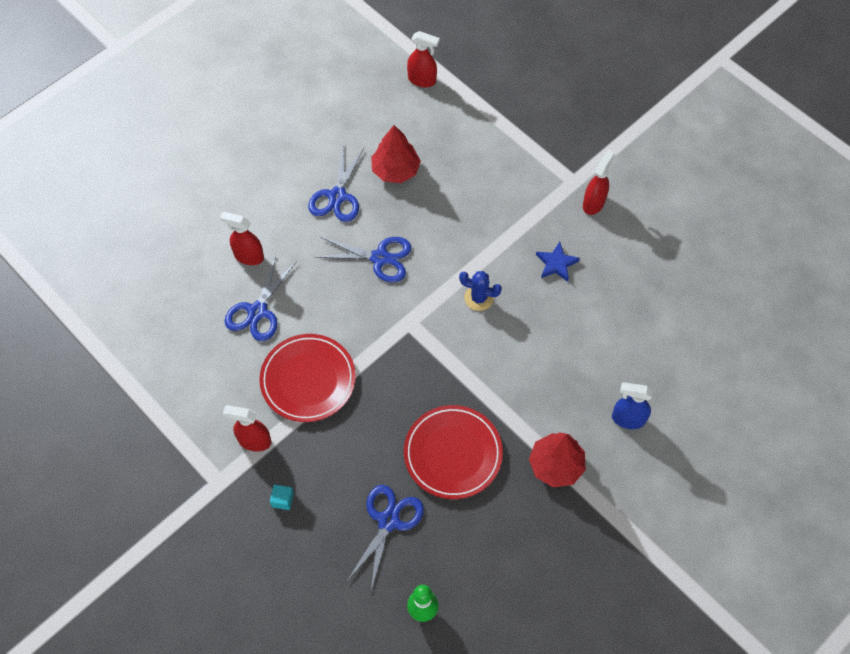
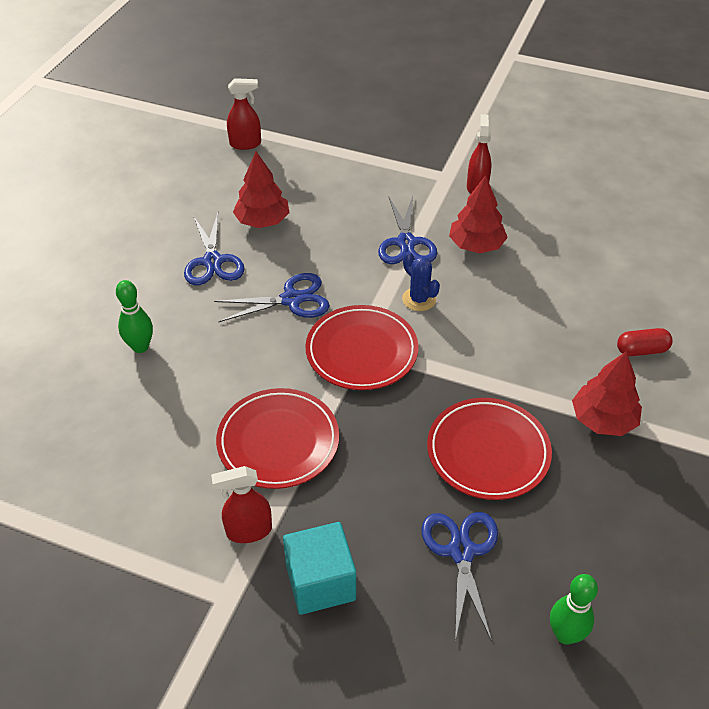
camera: 25 degrees left, 15 degrees down
(248, 256) = (140, 347): red spray bottle -> green bowling pin
(257, 312) = (180, 396): blue scissors -> blue scissors (406, 243)
(282, 500) = (320, 582): turquoise cube -> turquoise cube, size x2.30
(408, 328) = (361, 351): none -> red plate
(479, 298) = (419, 299): blue cactus -> blue cactus turned 60 degrees clockwise
(556, 264) = (476, 245): blue star -> red tree
(628, 419) = (641, 350): blue spray bottle -> red capsule

